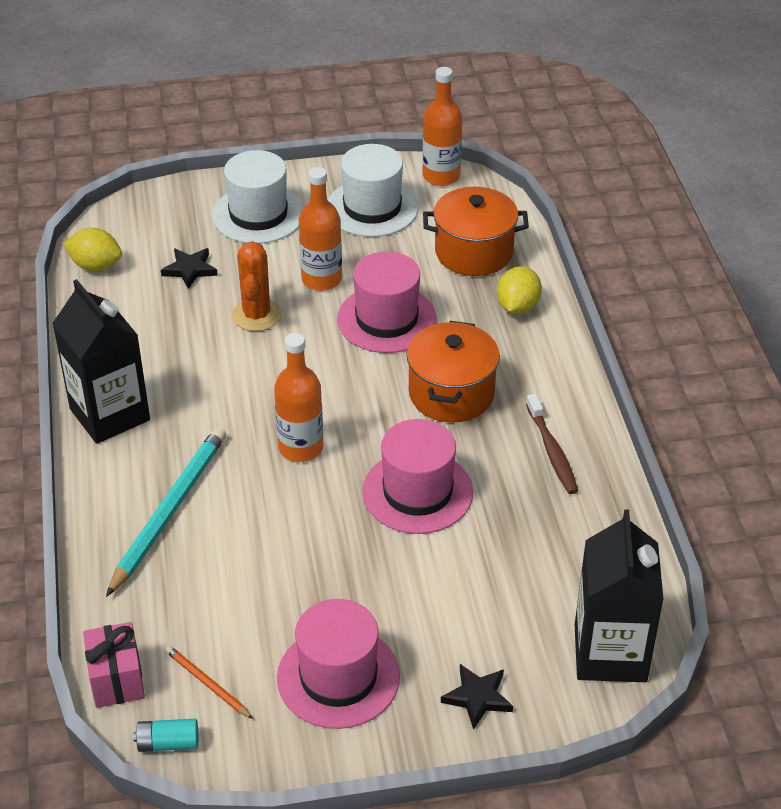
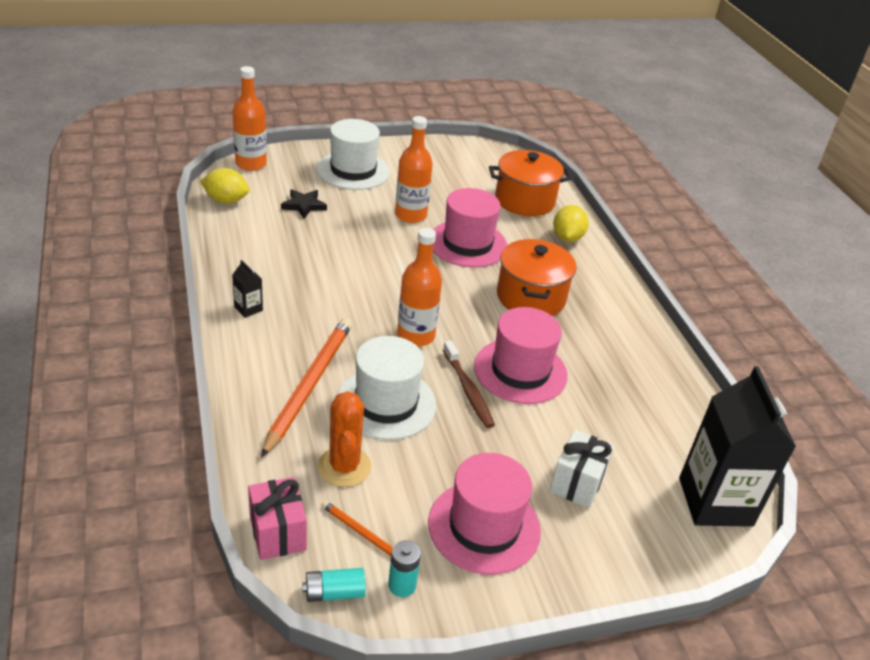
camera: 10 degrees left, 5 degrees down
(109, 414) = (248, 308): black carton -> black carton, size x0.40
(169, 511) = (309, 385): turquoise pencil -> orange pencil
(239, 737) = (402, 585): none -> turquoise battery
(256, 315) = (363, 238): orange cactus -> orange cactus (344, 467)
(372, 208) = (441, 169): white hat -> white hat (386, 403)
(441, 176) = (488, 151): orange bottle -> orange bottle (251, 164)
(454, 629) = (577, 483): none -> white gift
(477, 697) = (612, 542): black star -> none
(552, 451) = (621, 340): brown toothbrush -> brown toothbrush (468, 390)

